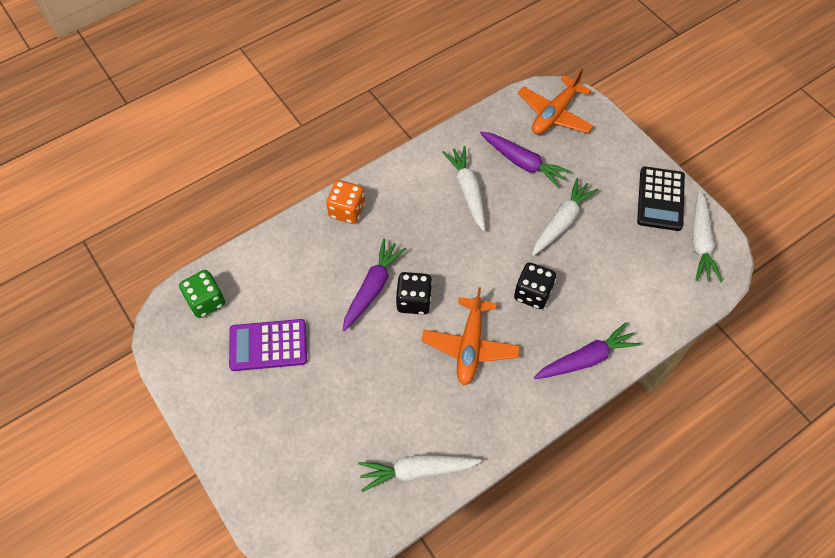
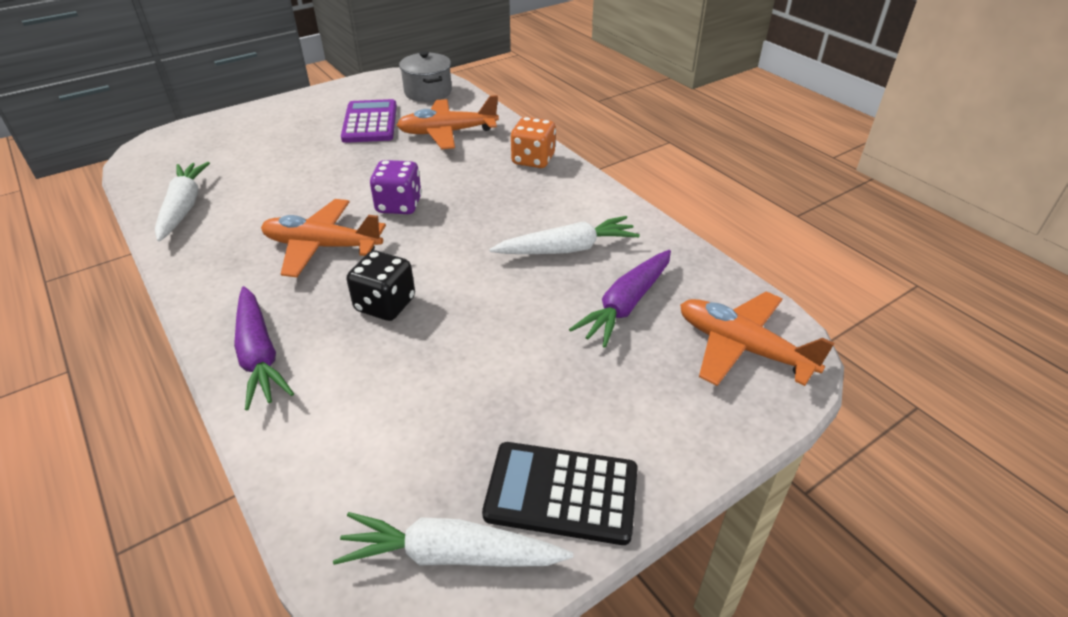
camera: 90 degrees right, 20 degrees down
(206, 301) = (428, 92): green dice -> grey pot
(295, 277) = (447, 133): none -> orange plane
(372, 288) = (423, 177): purple carrot -> none
(414, 301) = (399, 205): black dice -> purple dice
(561, 222) = (510, 343): white carrot -> none

